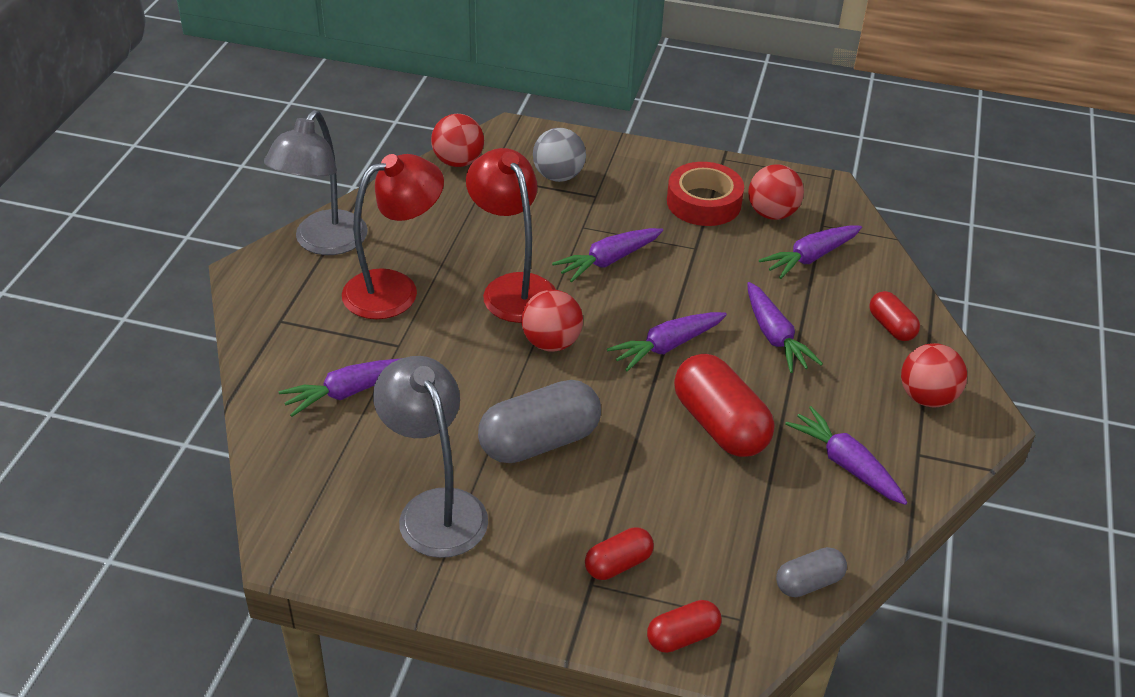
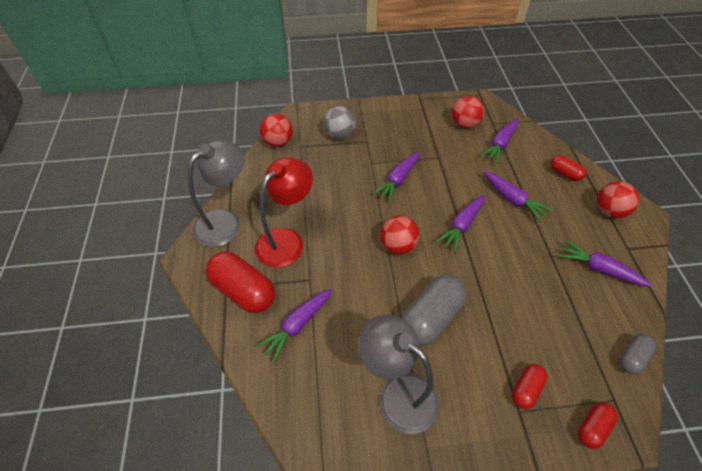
camera: 20 degrees left, 10 degrees up
(324, 243) = (225, 222): grey lamp -> grey lamp turned 135 degrees counterclockwise
(513, 288) = (355, 216): red lamp -> none
(704, 202) = (426, 128): red tape -> none
(720, 425) = (520, 268): red capsule -> red capsule (243, 291)

